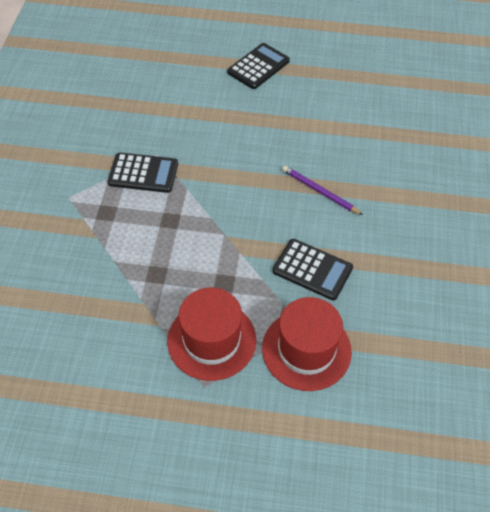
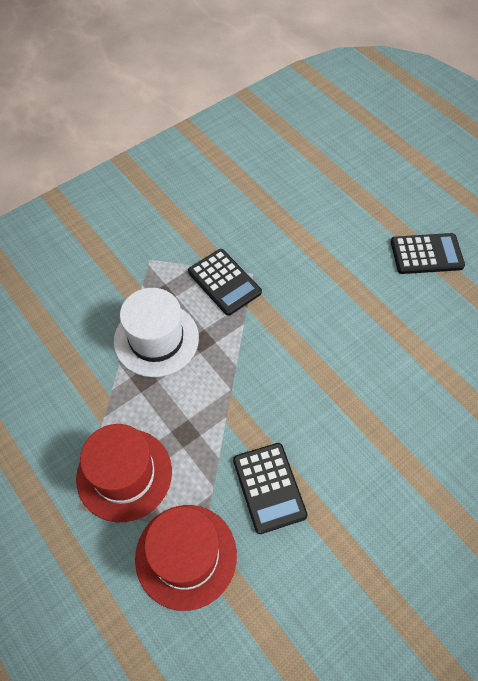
camera: 45 degrees right, 5 degrees up
(136, 243) = (156, 339): none -> white hat
(320, 192) = (355, 420): purple pencil -> none

